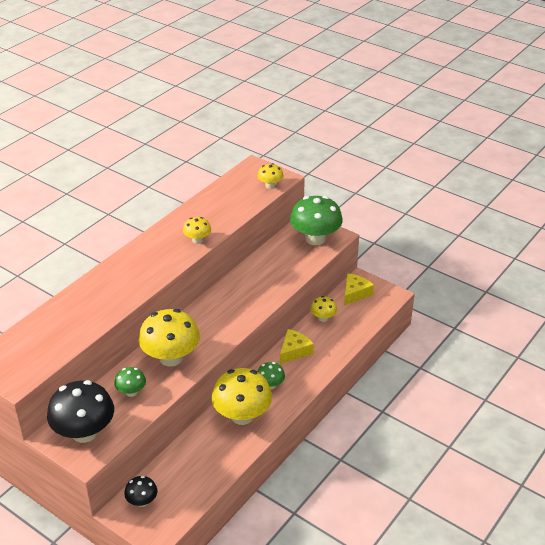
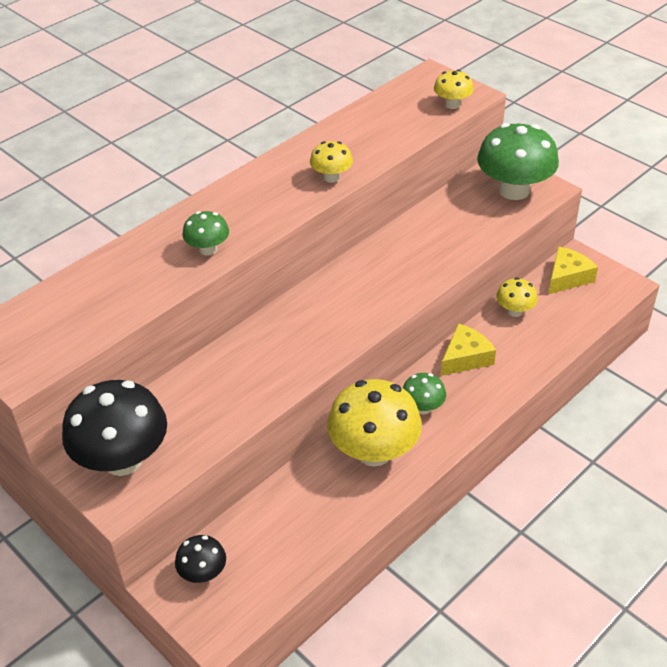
camera: 10 degrees right, 5 degrees up
(131, 392) = (204, 402): green mushroom -> green mushroom (208, 249)
(171, 358) = (272, 354): yellow mushroom -> none

